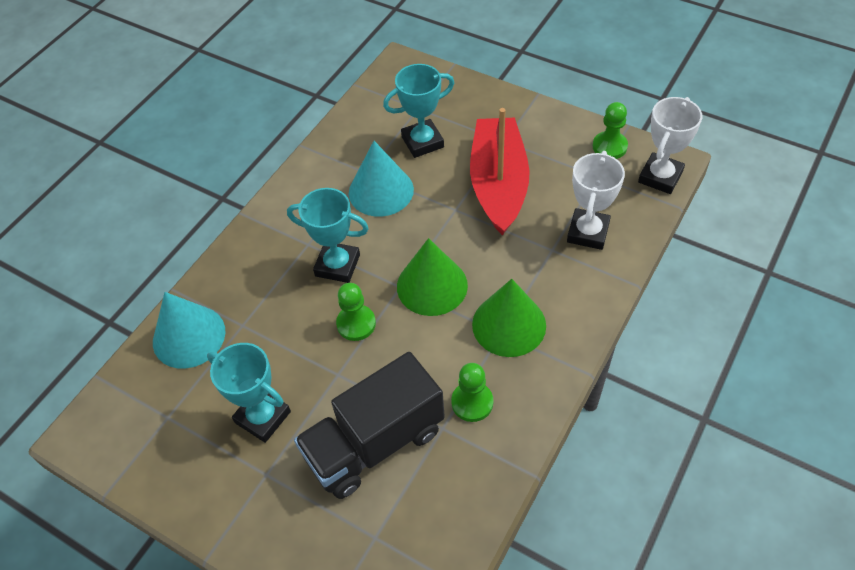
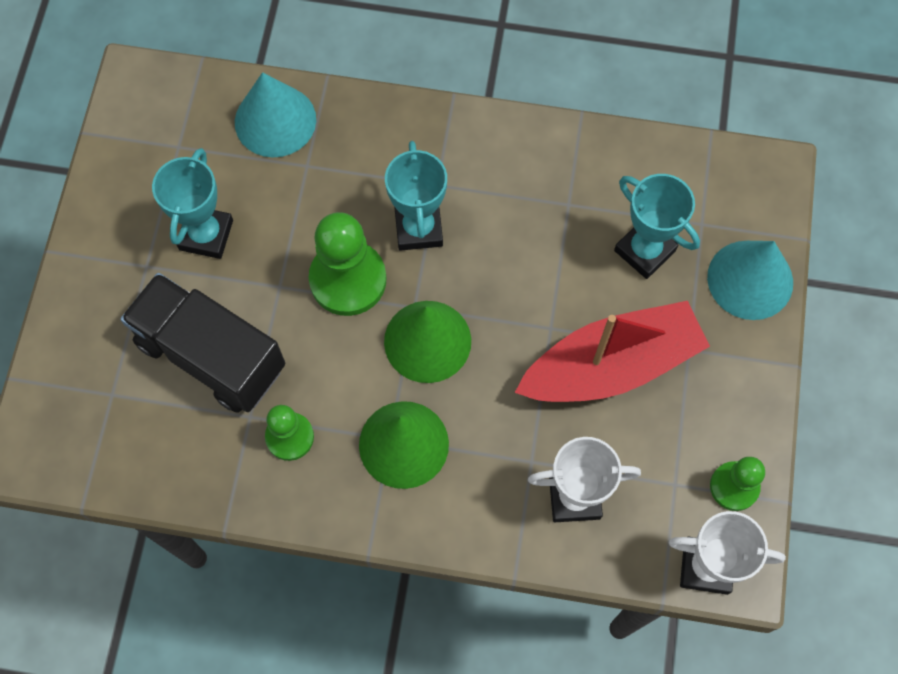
camera: 65 degrees right, 15 degrees up
(356, 324) = (348, 280): green pawn -> green pawn, size x1.67
(381, 191) = (545, 232): turquoise cone -> turquoise cone (750, 279)

